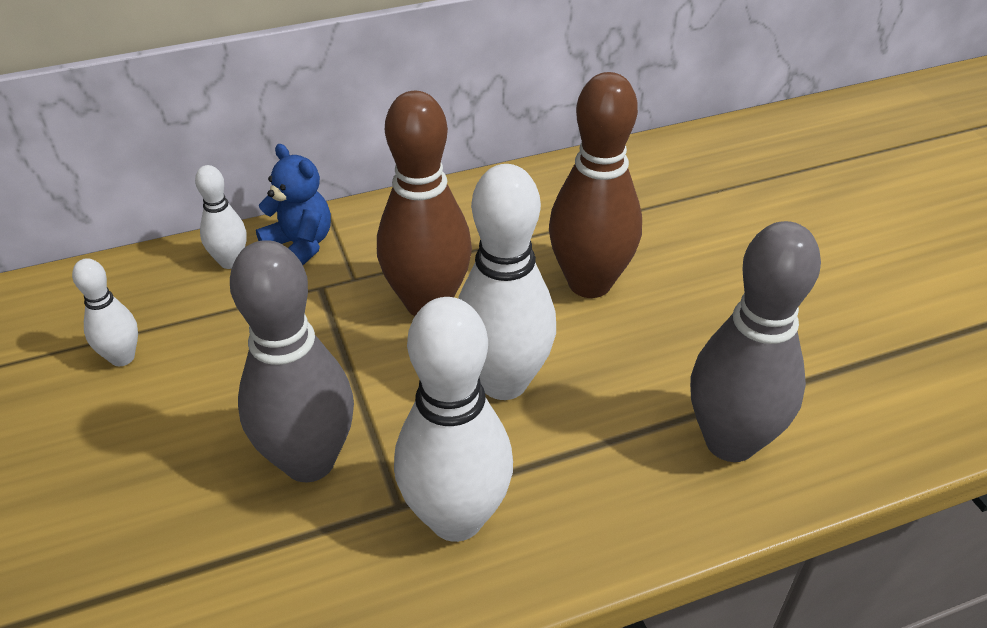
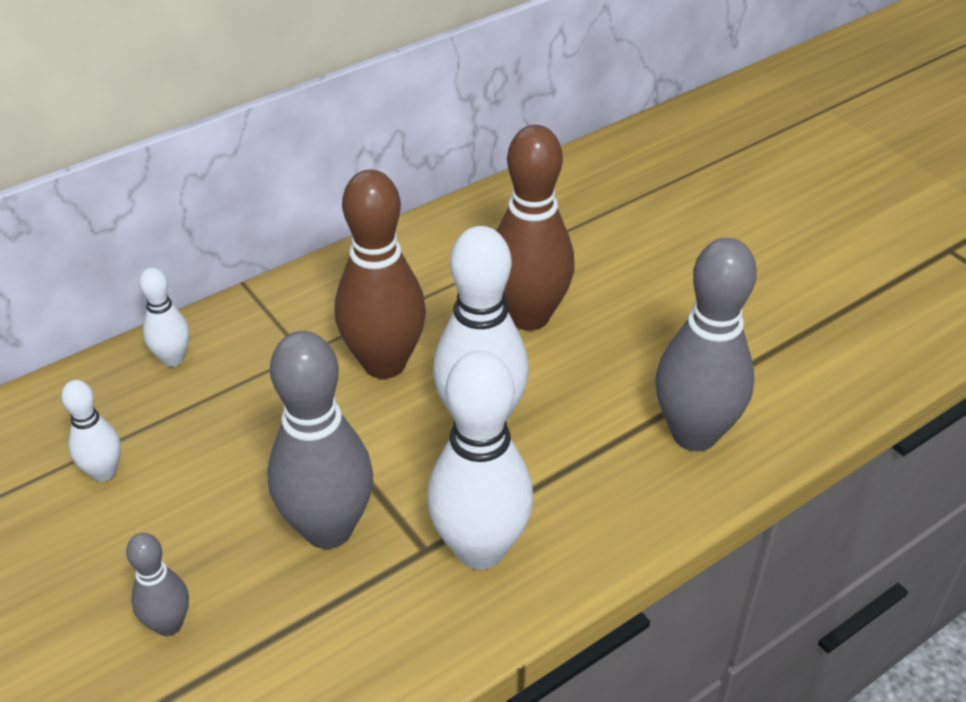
camera: 15 degrees left, 0 degrees up
(116, 525) = (168, 624): none -> grey bowling pin
(300, 245) = (237, 330): blue teddy bear -> none

